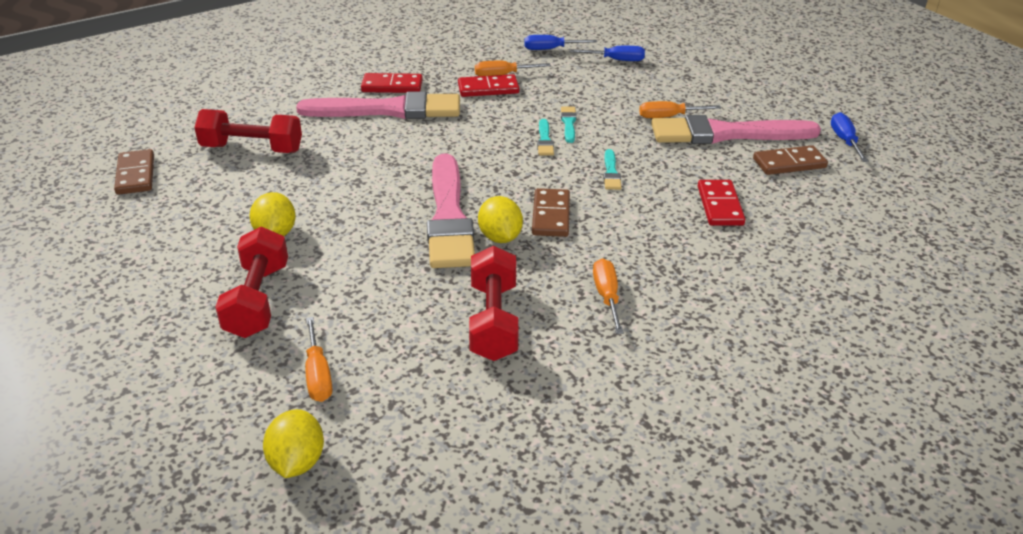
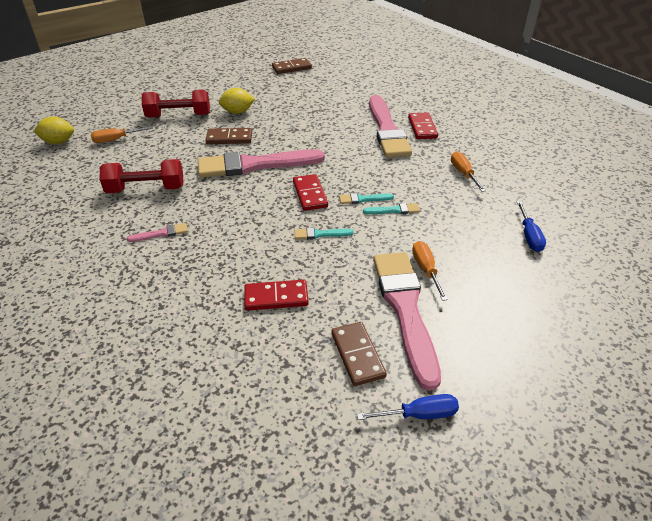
camera: 85 degrees right, 5 degrees up
(252, 149) = (324, 93): red dumbbell -> none
(488, 89) = (437, 168): red domino -> red domino (310, 194)
(500, 237) = (232, 186): yellow lemon -> none
(551, 49) = (528, 196): blue screwdriver -> none
(551, 215) = (258, 206): brown domino -> brown domino (229, 138)
(607, 297) = (161, 233): orange screwdriver -> pink brush

